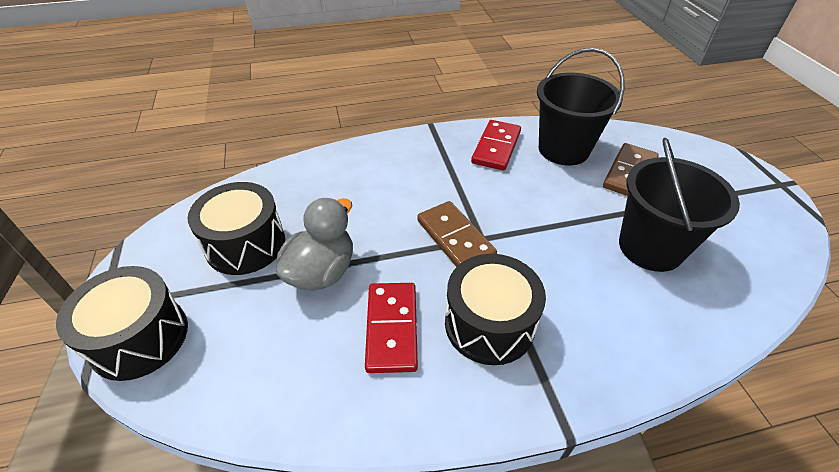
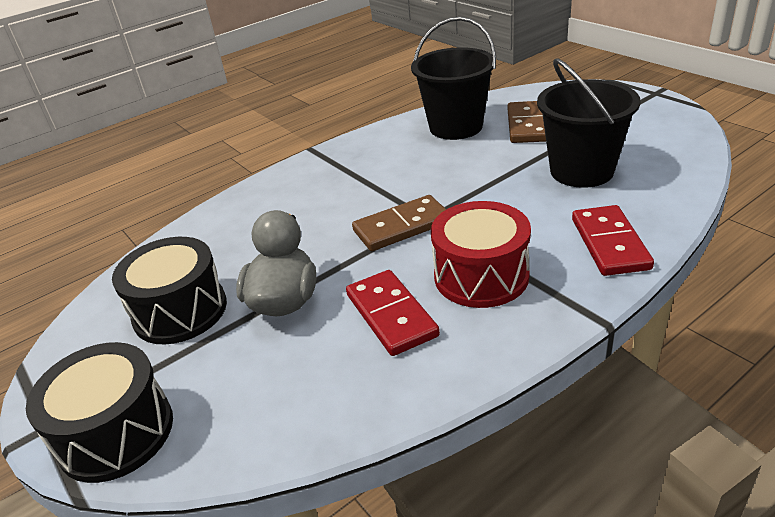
camera: 20 degrees left, 10 degrees down
(455, 238) = (402, 227): brown domino -> brown domino turned 60 degrees counterclockwise
(489, 324) = (481, 276): black drum -> red drum
(496, 147) = (391, 145): red domino -> red domino (610, 243)

